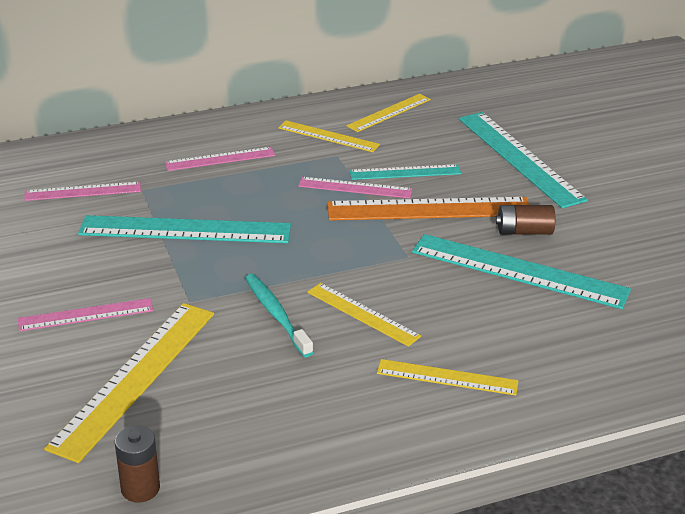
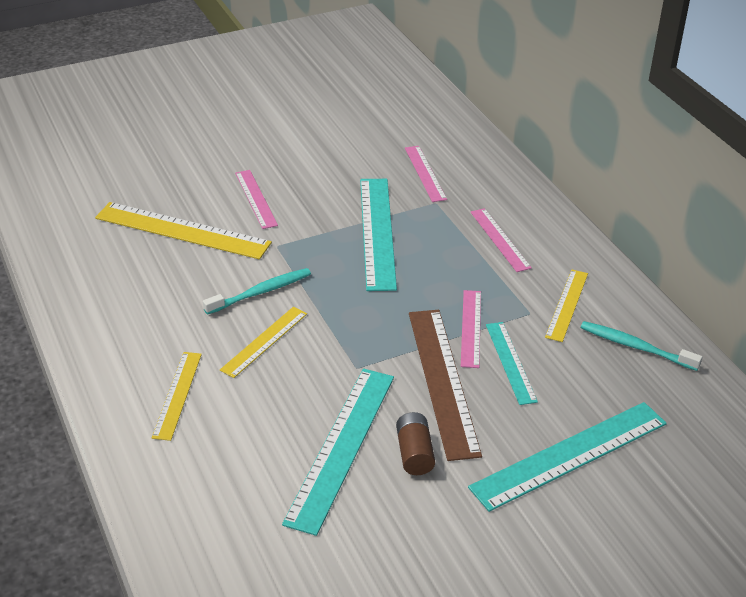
camera: 85 degrees right, 5 degrees up
(140, 488) = (68, 247): brown battery -> none
(389, 112) = (636, 347): yellow ruler -> turquoise toothbrush
(429, 209) = (442, 381): orange ruler -> brown ruler

